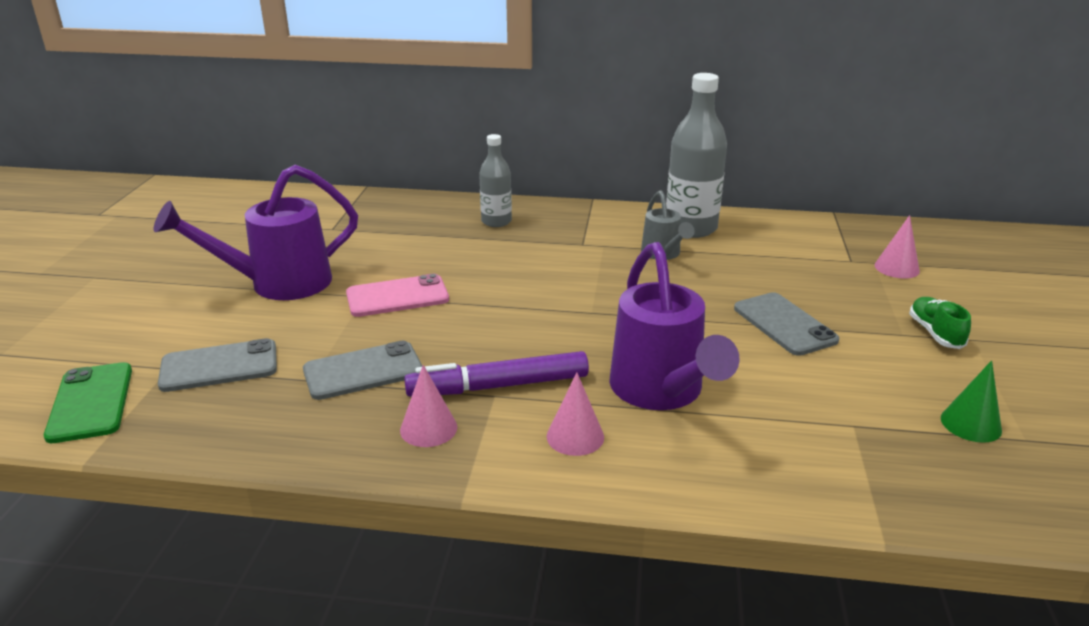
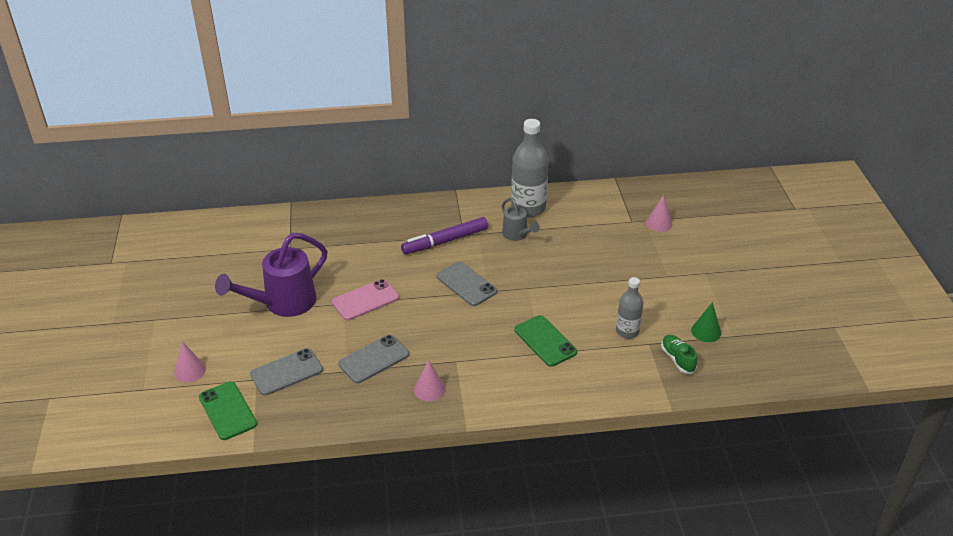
camera: 15 degrees left, 10 degrees up
(496, 221) = (399, 223): grey bottle -> grey bottle (627, 331)
(499, 386) = (456, 355): purple marker -> purple marker (445, 241)
(575, 436) = (509, 379): pink cone -> pink cone (190, 371)
(661, 391) = (545, 341): purple watering can -> green phone
(784, 324) = (601, 280): grey phone -> grey phone (466, 284)
(935, 333) = (684, 272): green shoe -> green shoe (677, 359)

